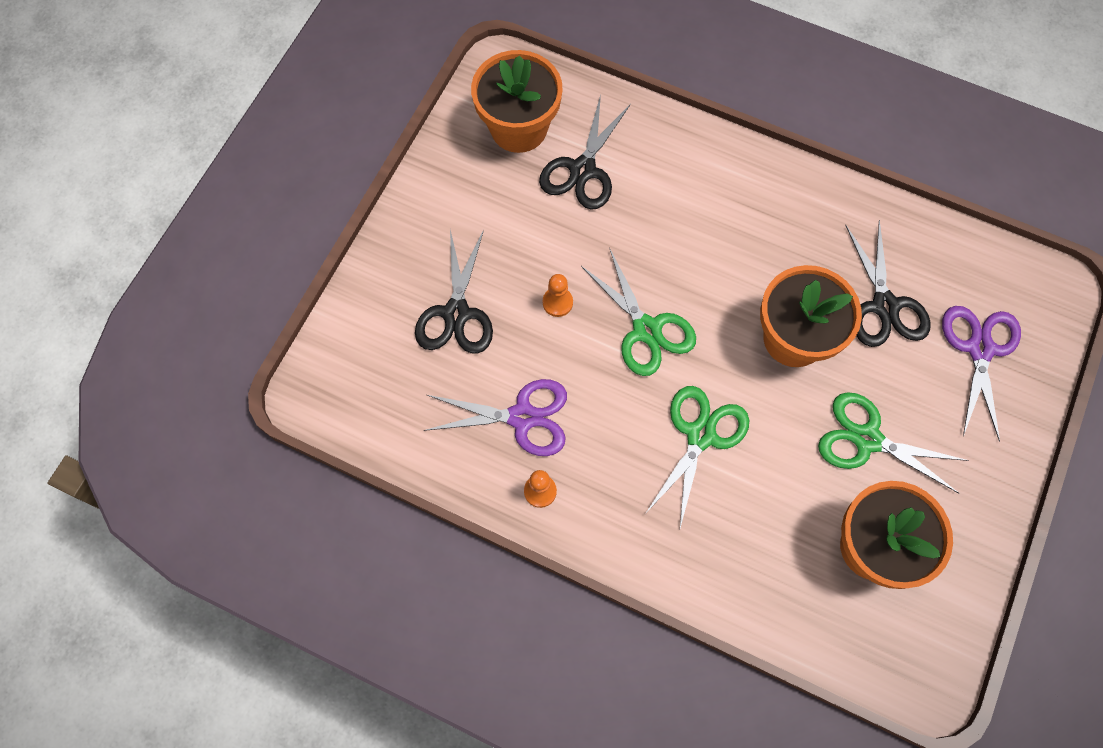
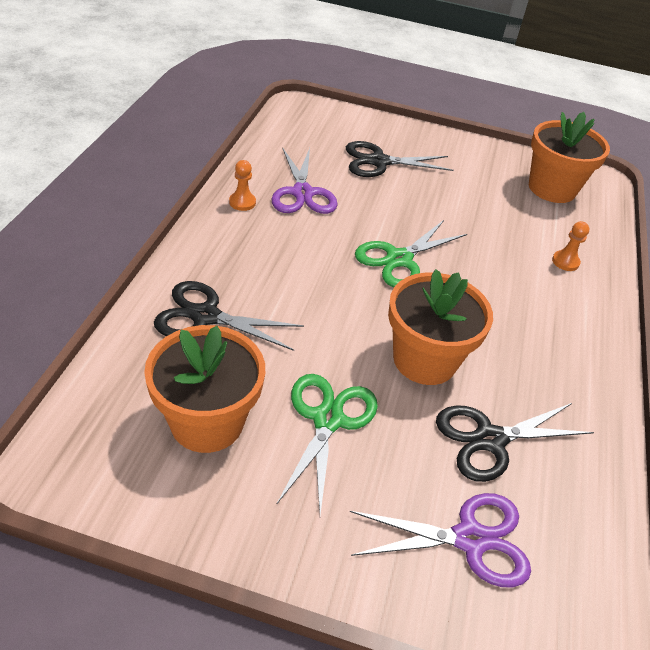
camera: 75 degrees right, 25 degrees down
(557, 302) = (406, 210): orange pawn -> orange pawn (565, 262)
(582, 170) = (533, 222): black scissors -> black scissors (205, 316)
(701, 435) = (307, 293): green scissors -> none

